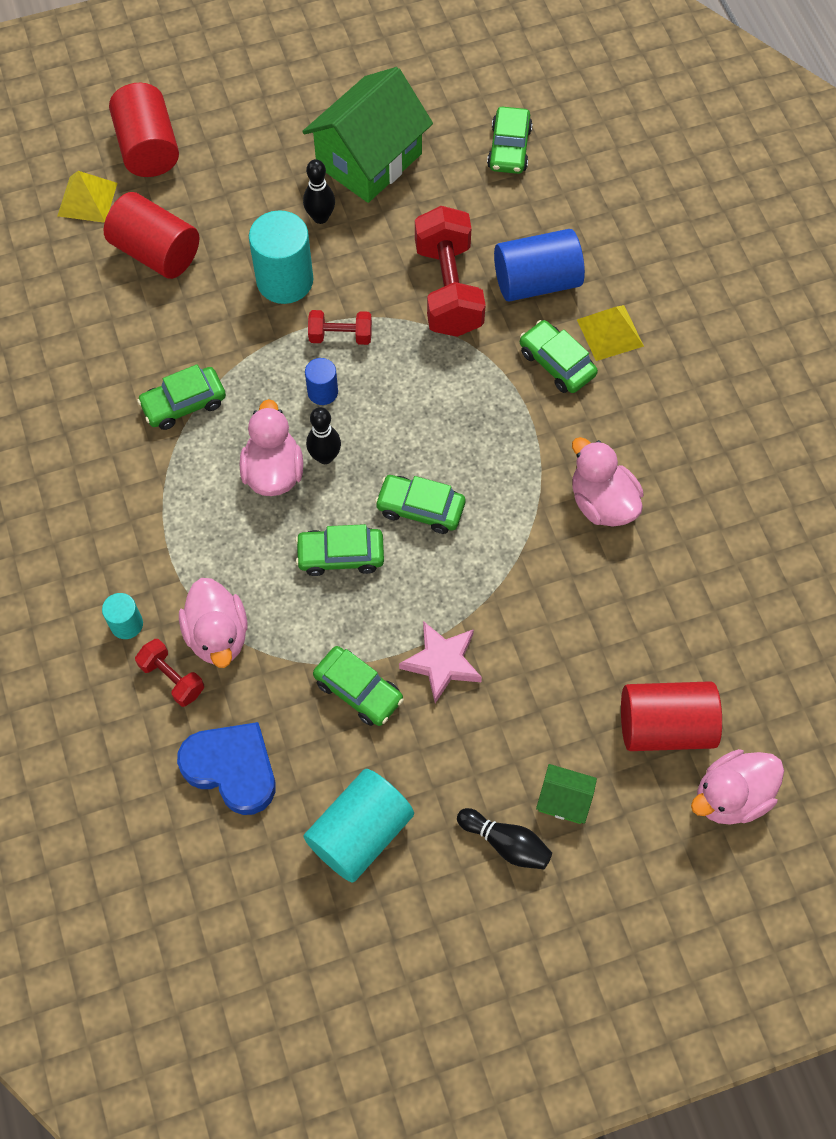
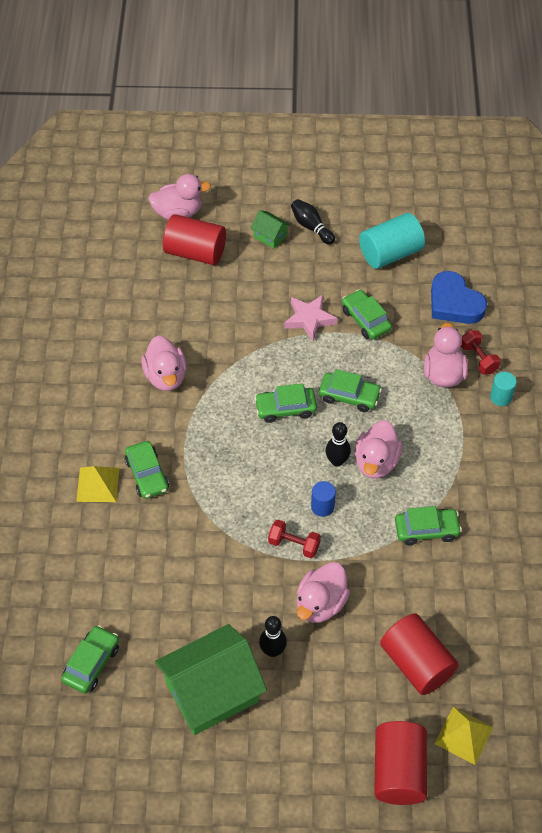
camera: 160 degrees left, 10 degrees down
(285, 280) = (320, 604): turquoise cylinder -> pink duck
(420, 508) = (285, 408): green car -> green car turned 135 degrees clockwise
(448, 289) = (198, 555): red dumbbell -> none
(536, 281) = (129, 540): blue cylinder -> none

